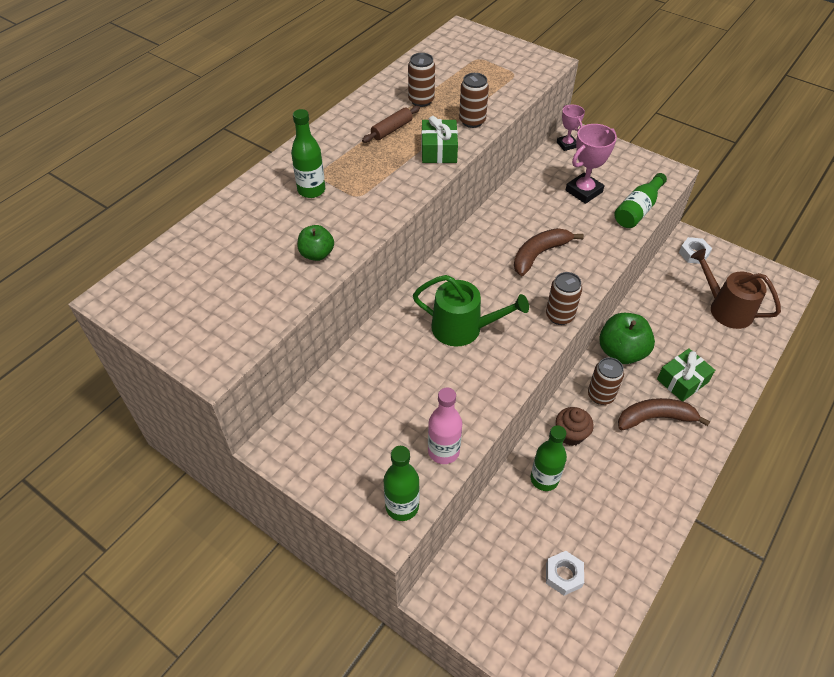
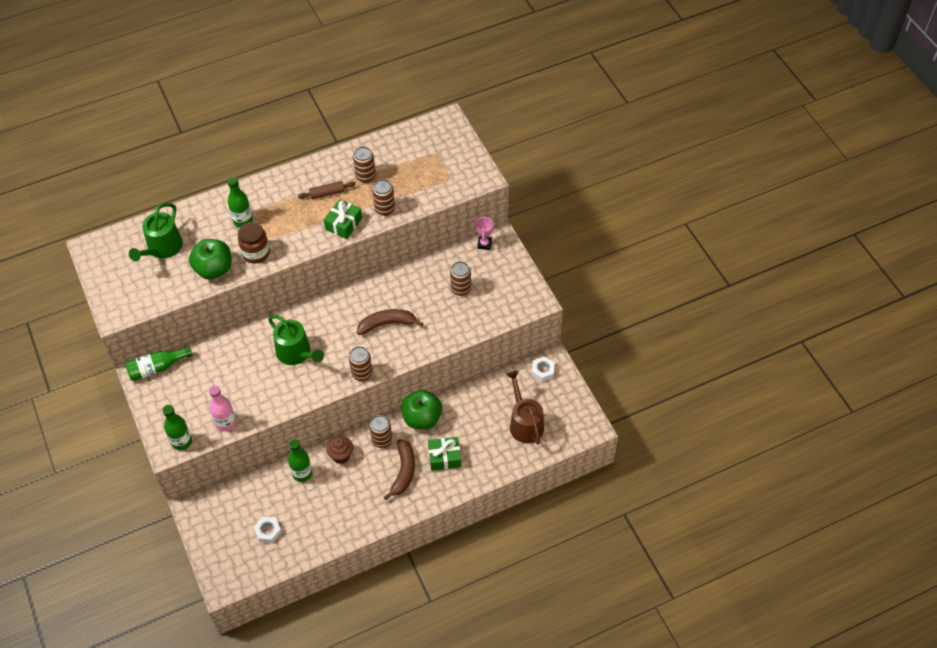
camera: 30 degrees right, 5 degrees up
(224, 258) = (162, 248): none -> green watering can
(317, 254) = (214, 269): green apple -> green apple, size x1.73
(358, 216) = (256, 253): none -> brown jar
(584, 191) = (461, 289): pink trophy -> brown can
(637, 210) = (485, 321): green bottle -> green bottle (157, 368)
(655, 418) = (403, 472): brown banana -> brown banana turned 75 degrees clockwise

